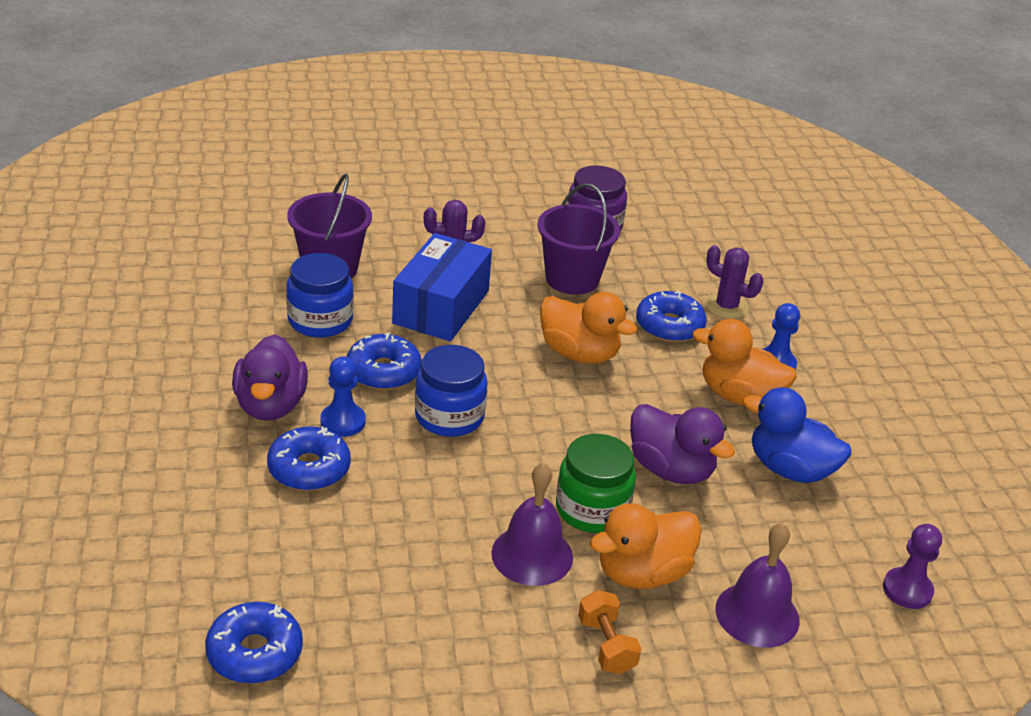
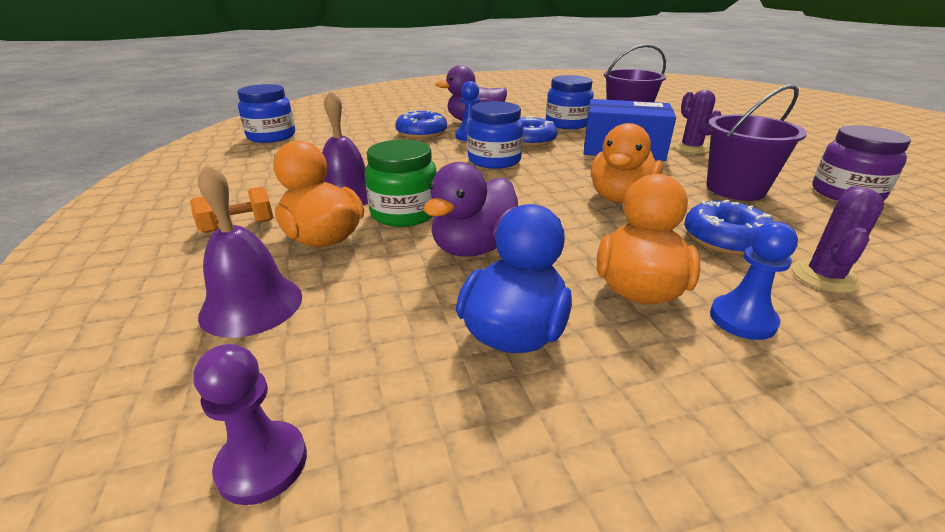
camera: 85 degrees right, 5 degrees down
(254, 653) = (271, 136): blue donut -> blue jar

